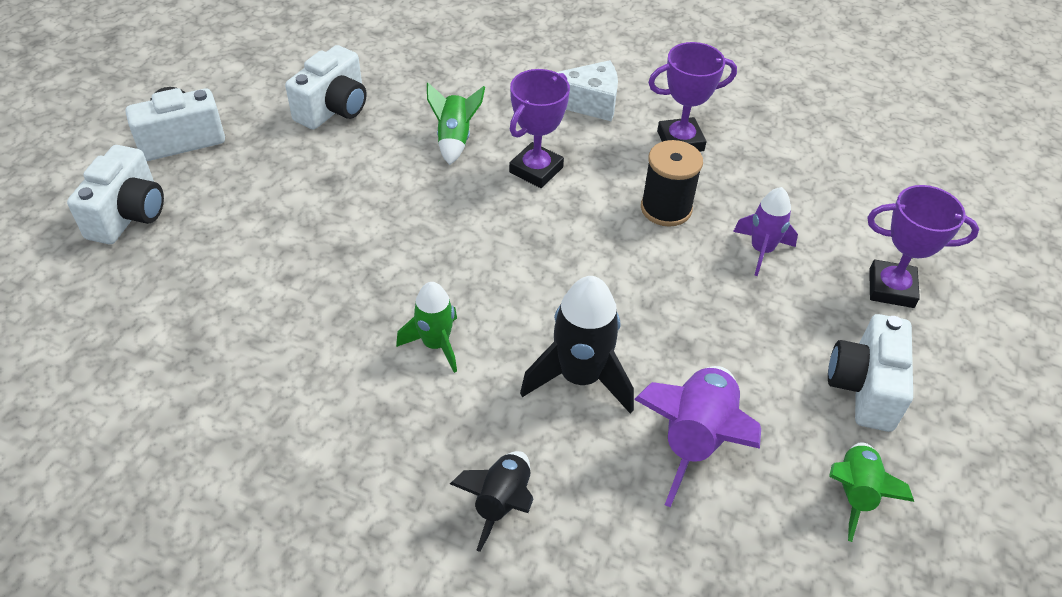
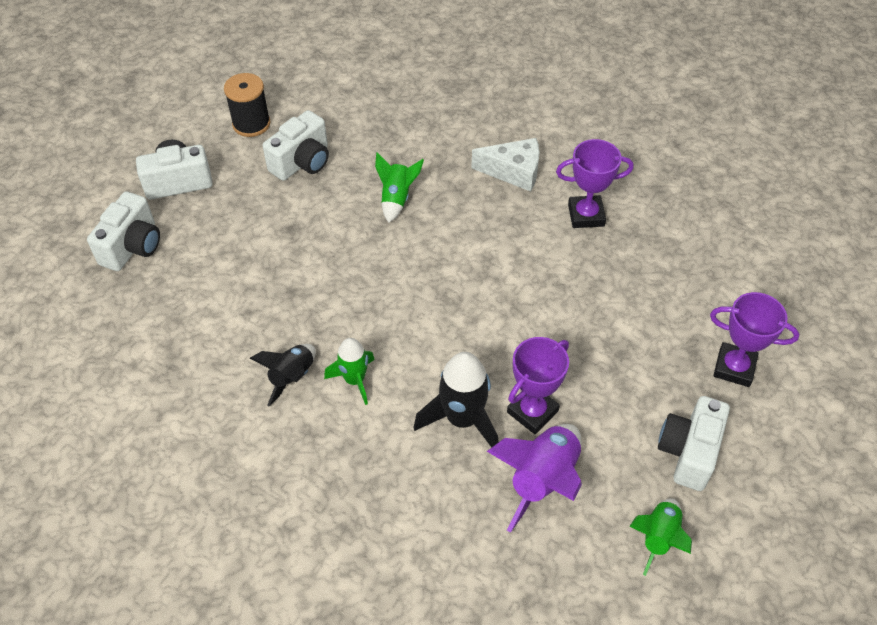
camera: 10 degrees right, 5 degrees up
(501, 502) = (385, 513): black rocket -> black rocket (292, 377)
(536, 170) = (459, 233): purple trophy -> purple trophy (532, 411)
(666, 208) = (560, 278): black spool -> black spool (251, 124)
(761, 250) = (632, 323): purple rocket -> none

